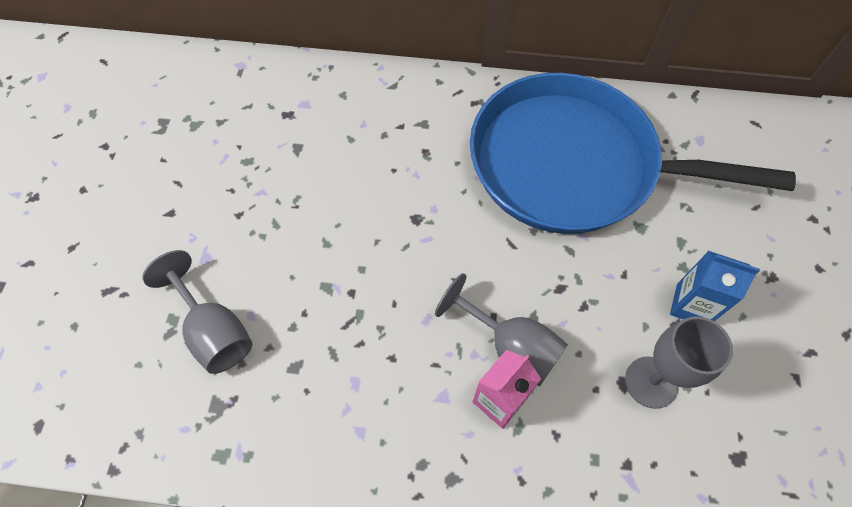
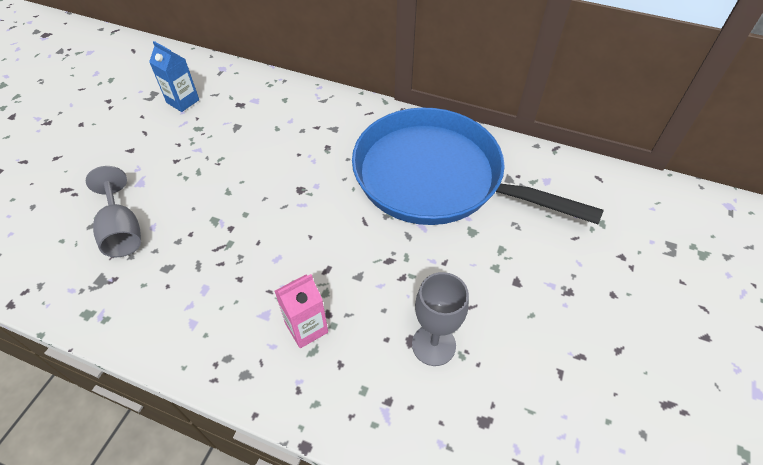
camera: 15 degrees right, 10 degrees down
(511, 346) = (332, 292): grey goblet -> none
(691, 305) = (490, 296): blue carton -> blue carton (183, 101)

